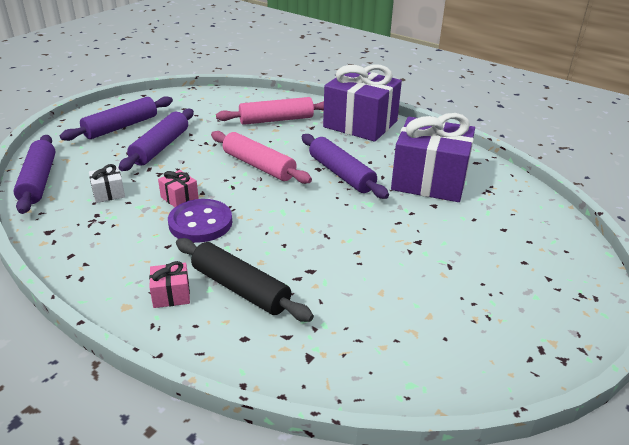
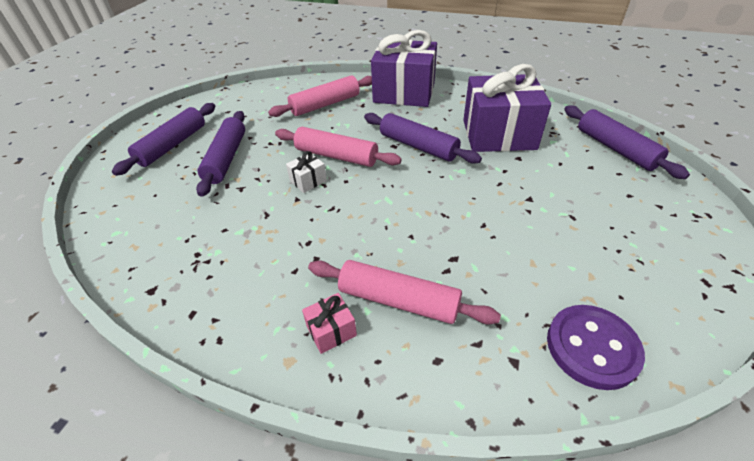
camera: 15 degrees left, 10 degrees up
(39, 181) = (110, 230): purple rolling pin -> purple rolling pin (615, 148)
(109, 193) = (198, 225): white gift -> white gift (308, 181)
(179, 198) = (277, 211): pink gift -> none
(200, 223) = (314, 234): purple button -> purple button (592, 347)
(240, 289) = (398, 300): black rolling pin -> pink rolling pin

